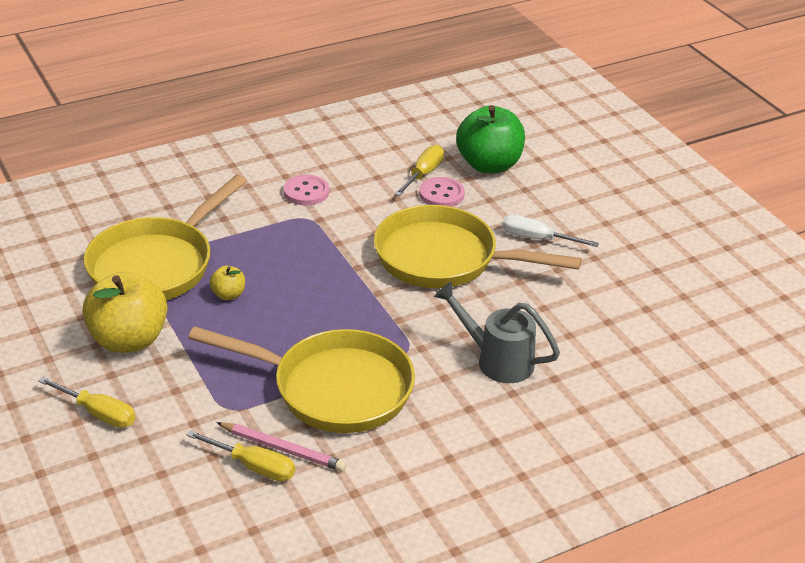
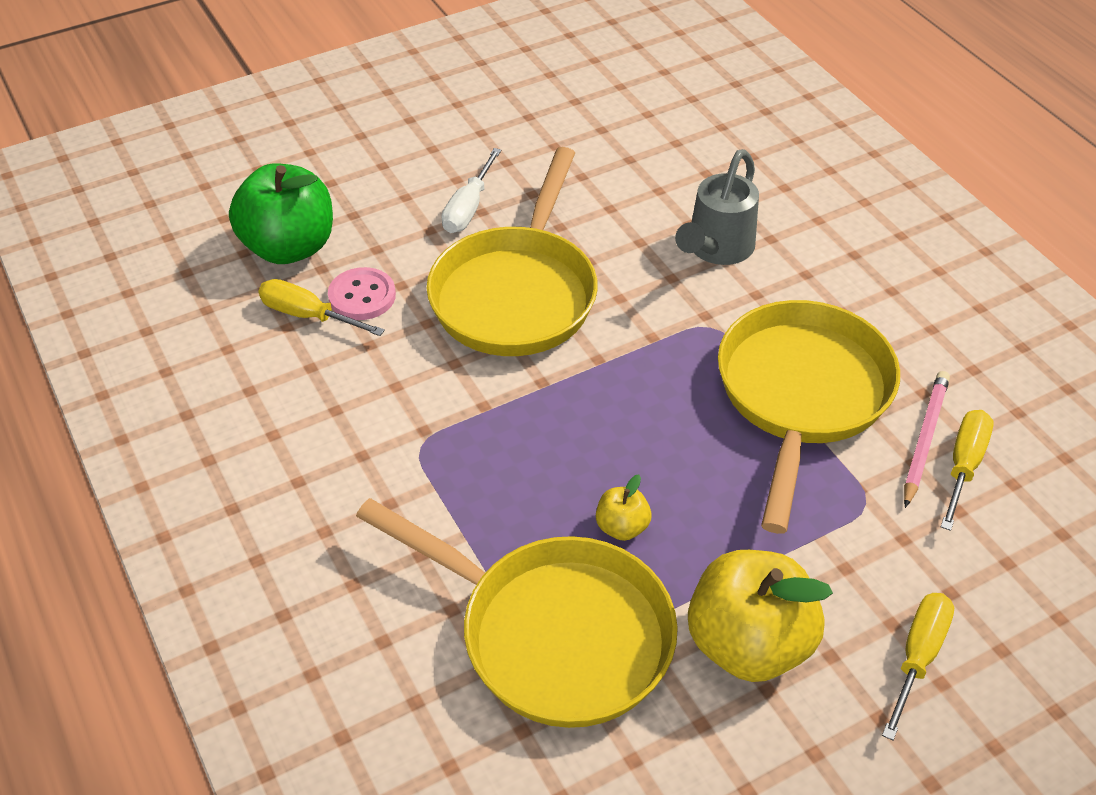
camera: 90 degrees left, 10 degrees up
(306, 192) = (348, 451): pink button -> none

